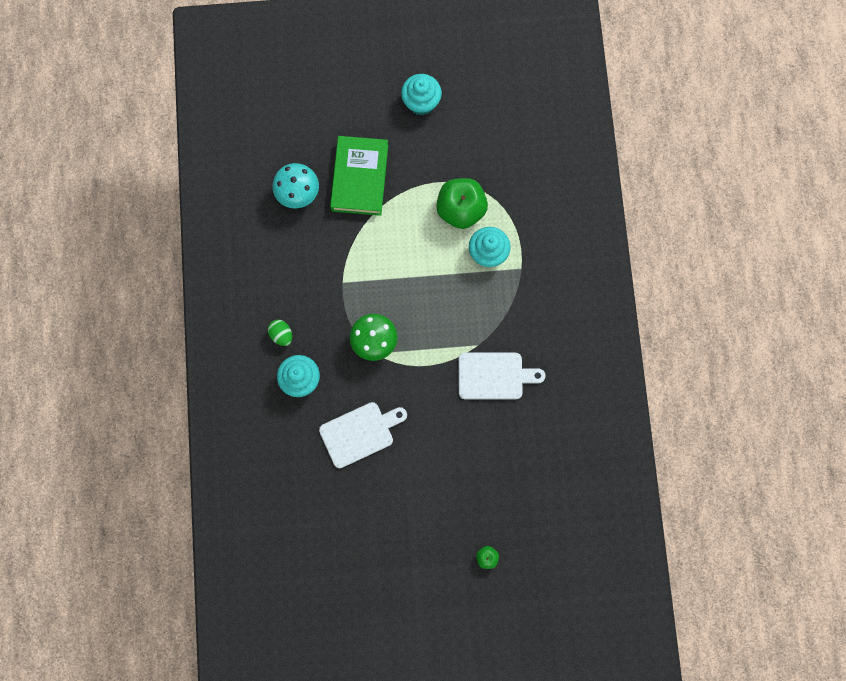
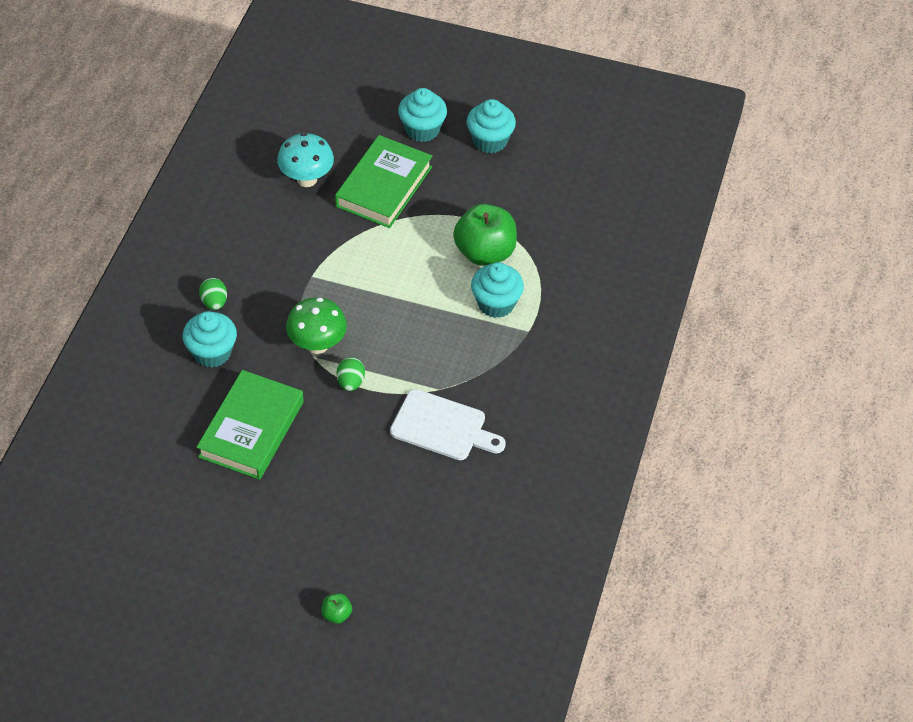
camera: 20 degrees right, 25 degrees down
(360, 433) = (251, 429): white cutting board -> green book
(365, 111) = (422, 129): none -> turquoise cupcake
(413, 364) = (351, 382): none -> green egg

